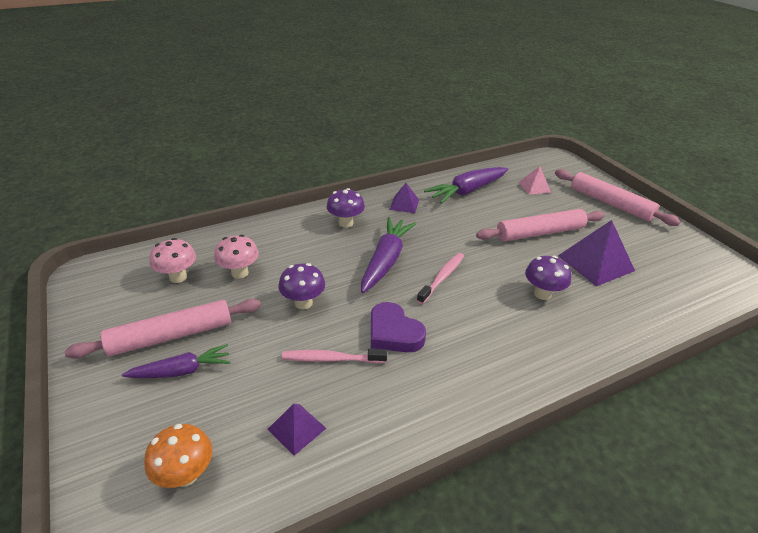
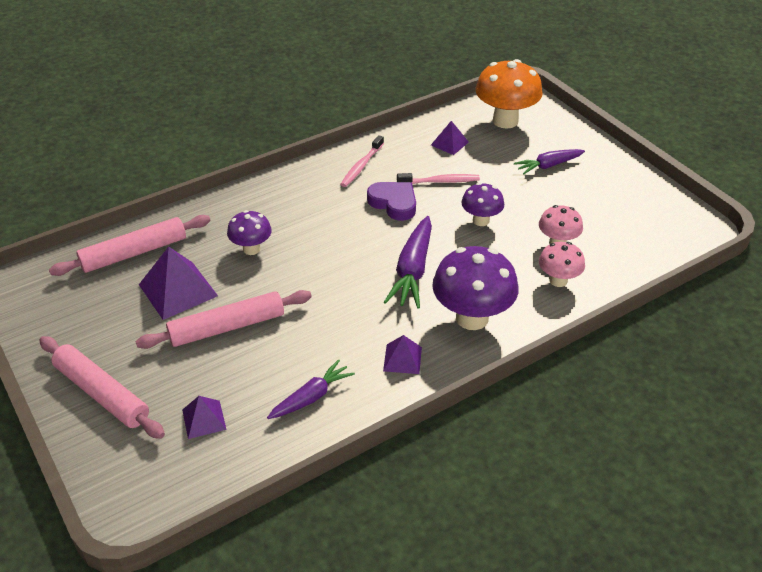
camera: 175 degrees right, 5 degrees up
(171, 336) = (576, 186): pink rolling pin -> pink rolling pin (134, 253)
(178, 277) = (613, 233): pink mushroom -> pink mushroom (558, 280)
(186, 474) = (505, 121): orange mushroom -> orange mushroom, size x1.76
(346, 223) = (472, 318): purple mushroom -> purple mushroom, size x1.76
(442, 277) = (351, 257): pink toothbrush -> pink toothbrush (361, 166)
(467, 191) = (311, 397): purple carrot -> purple carrot, size x0.65
(534, 187) = (204, 419): pink pyramid -> purple pyramid

